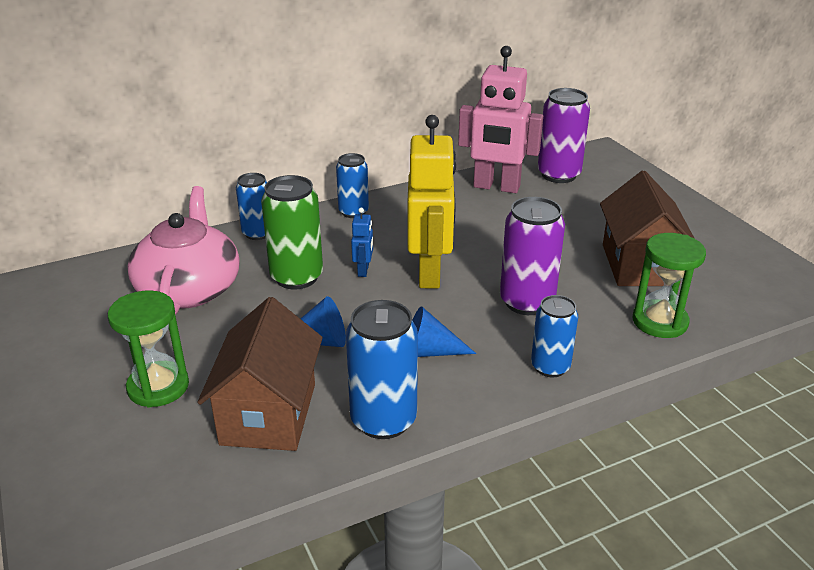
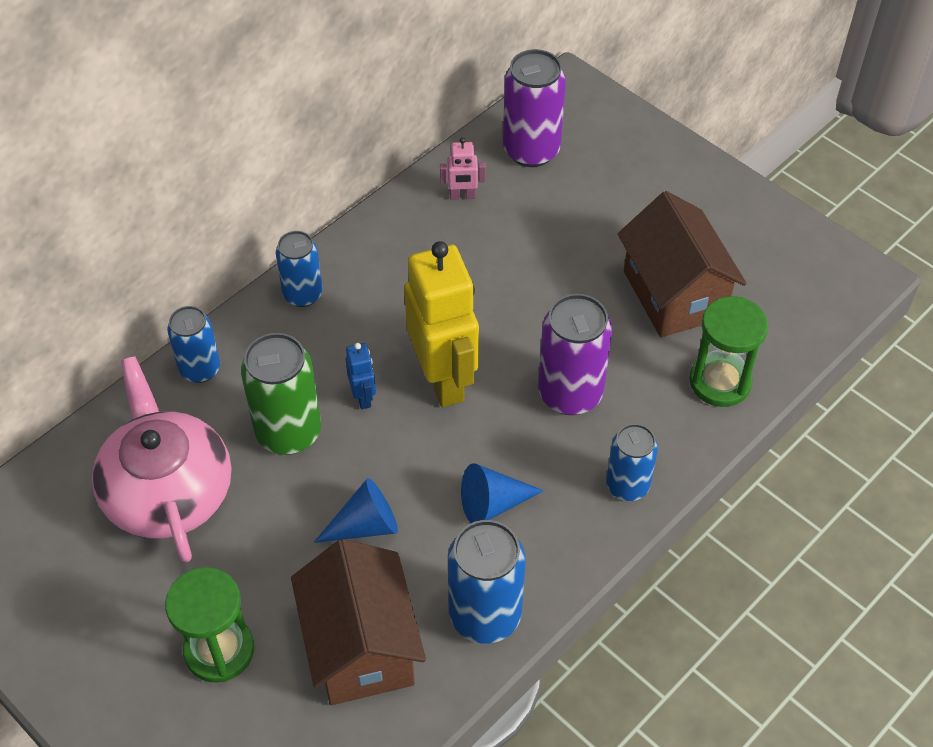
camera: 20 degrees left, 20 degrees up
(496, 187) = (462, 196): pink robot -> pink robot, size x0.43

